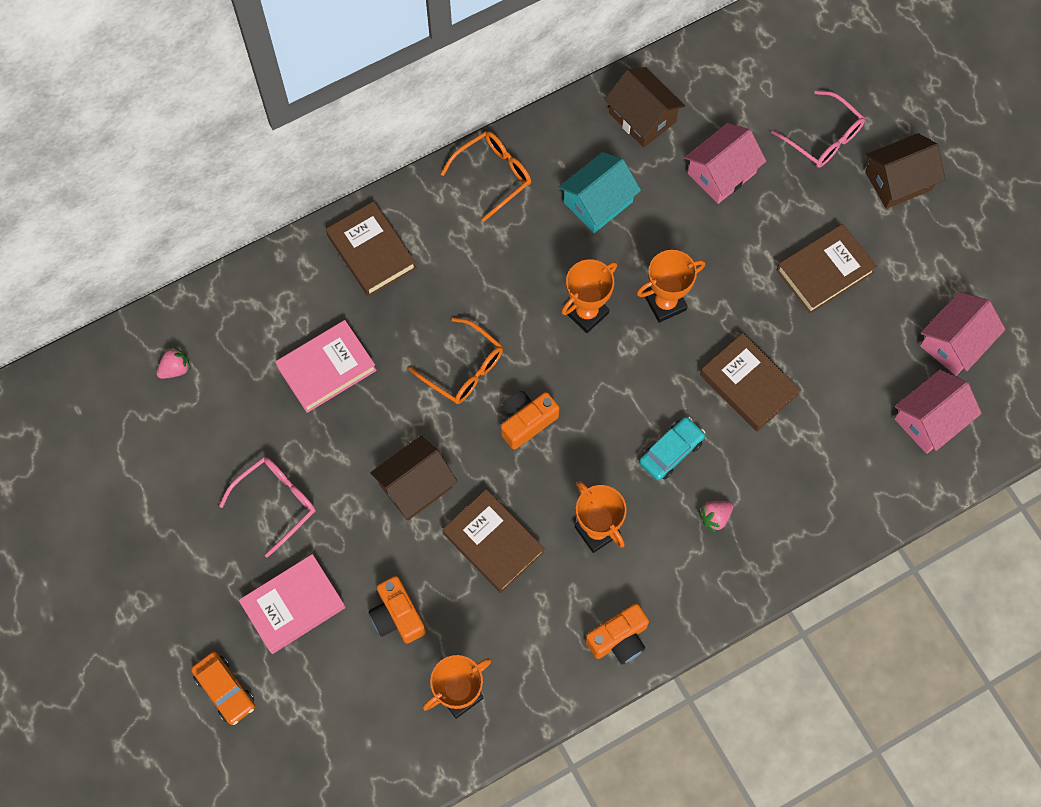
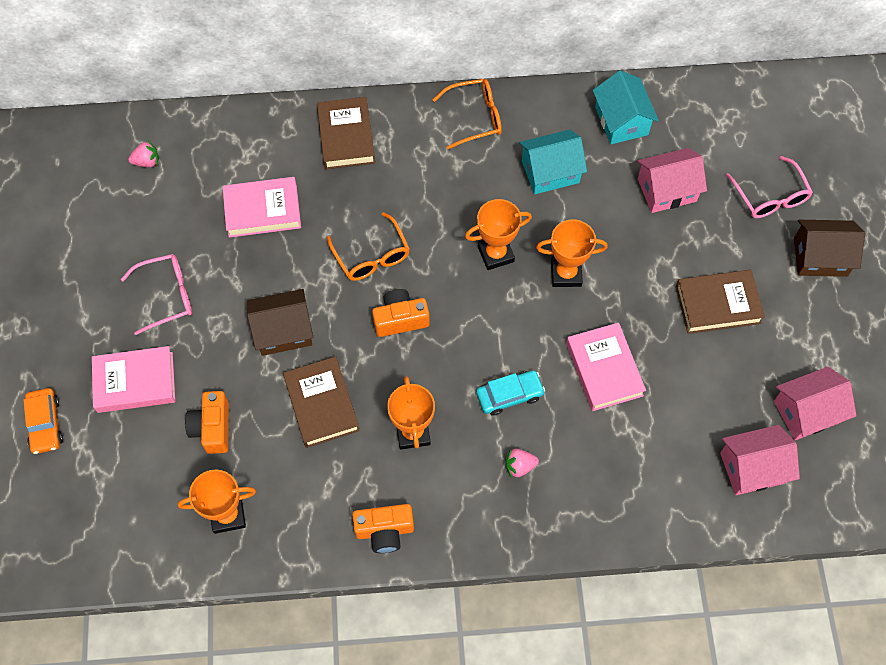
camera: 25 degrees right, 5 degrees down
(642, 117) = (621, 121): brown house -> turquoise house
(748, 385) = (604, 369): brown book -> pink book

